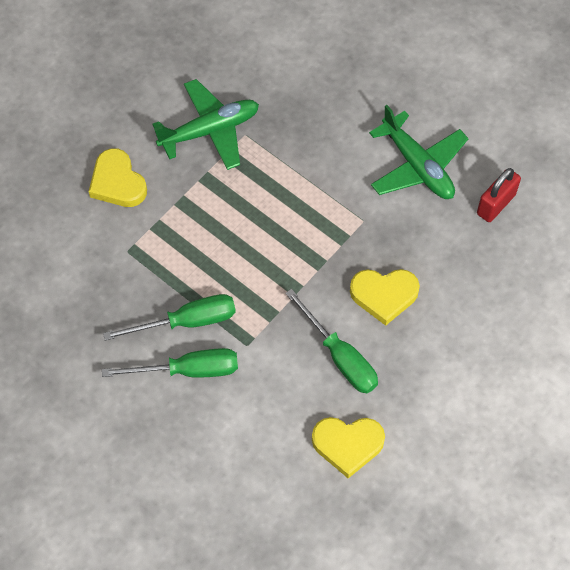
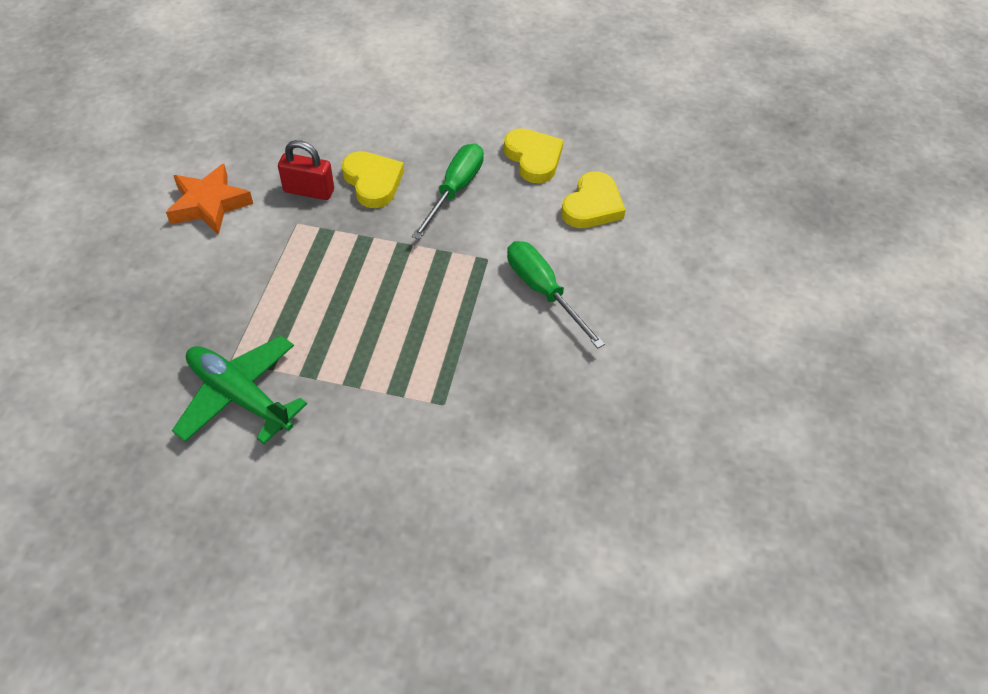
camera: 120 degrees left, 10 degrees down
(117, 182) = (358, 457): yellow heart -> yellow heart (592, 206)
(187, 322) = (493, 314): green screwdriver -> none
(417, 166) = (209, 204): green plane -> orange star
(496, 204) = (230, 139): red padlock -> red padlock (309, 191)

